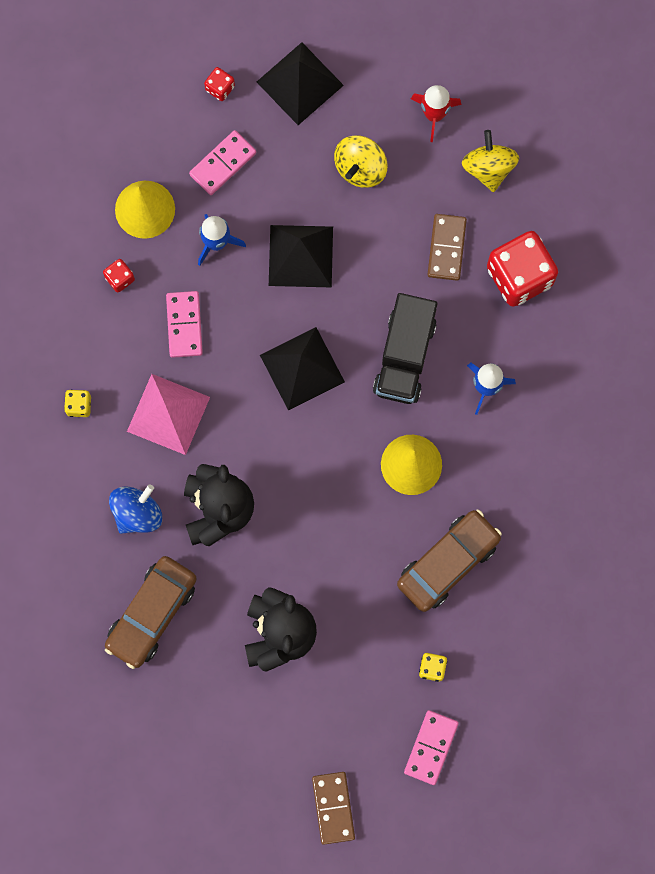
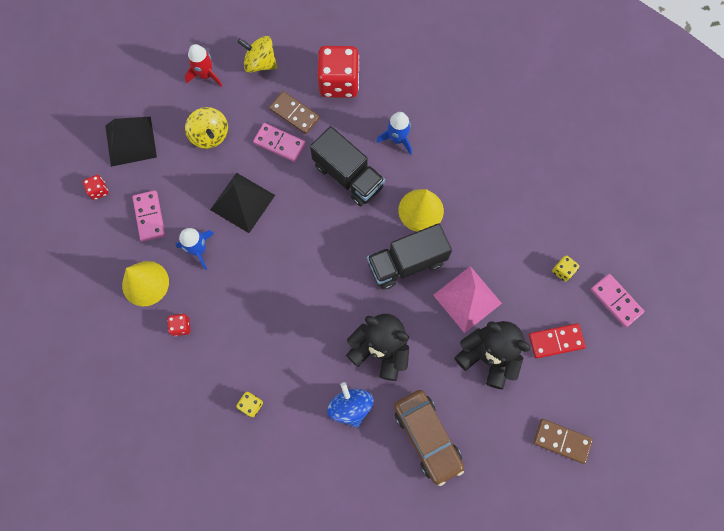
camera: 60 degrees left, 5 degrees down
(168, 414) = (294, 346): pink pyramid -> pink pyramid (467, 299)
(184, 325) = (240, 301): pink domino -> pink domino (279, 143)
(302, 368) = (317, 242): black pyramid -> none
(333, 808) = (627, 387): brown domino -> brown domino (561, 441)
(337, 483) = (406, 263): none -> black truck
(341, 701) = (556, 341): none -> red domino
(448, 563) = (498, 223): brown car -> none

